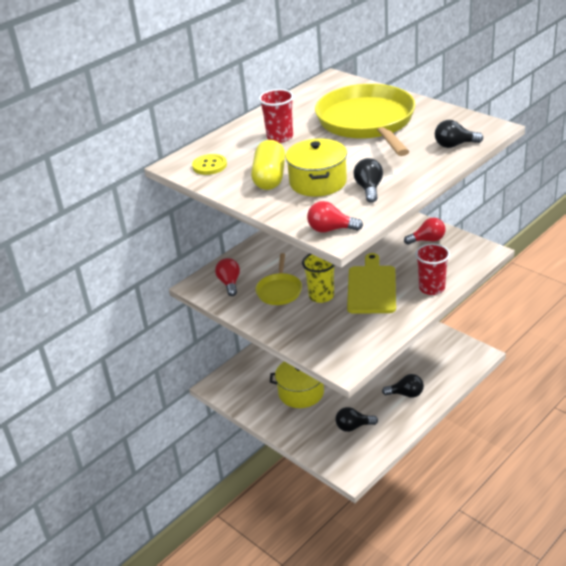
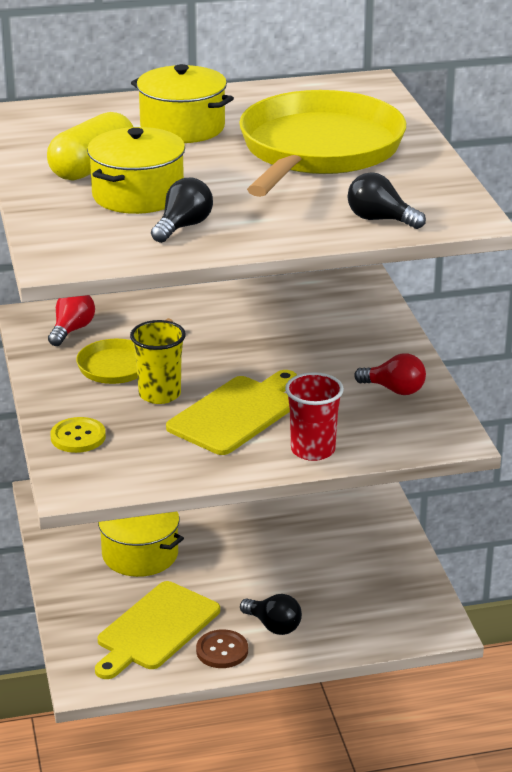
camera: 30 degrees right, 5 degrees down
(209, 166) = (50, 128): yellow button -> yellow button (78, 437)
(280, 137) = (182, 127): red cup -> yellow pot
(331, 229) = (62, 251): red light bulb -> none
(353, 426) = (155, 629): black light bulb -> yellow cutting board
(397, 419) = (222, 651): none -> brown button

